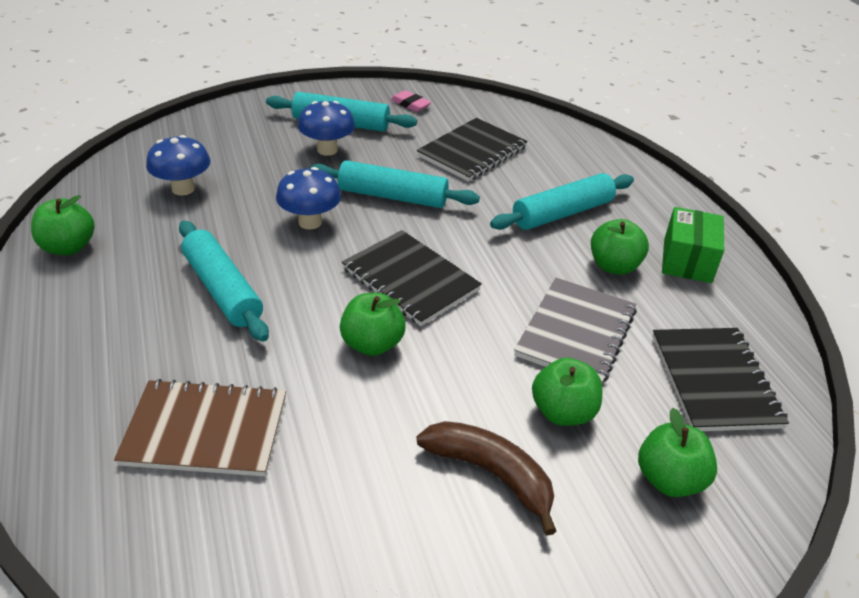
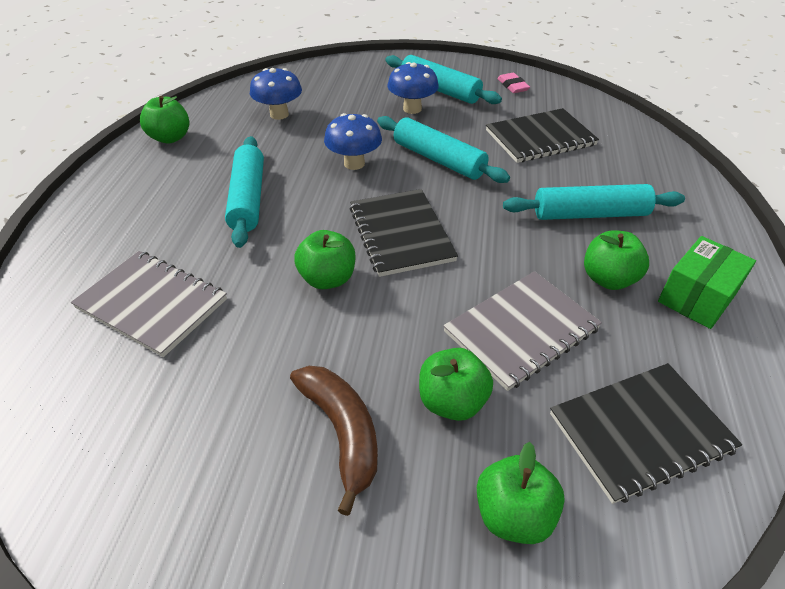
camera: 30 degrees right, 5 degrees up
(205, 430) = (152, 304): brown notebook -> grey notebook
(714, 381) = (640, 432): black notebook -> black notebook turned 45 degrees clockwise

